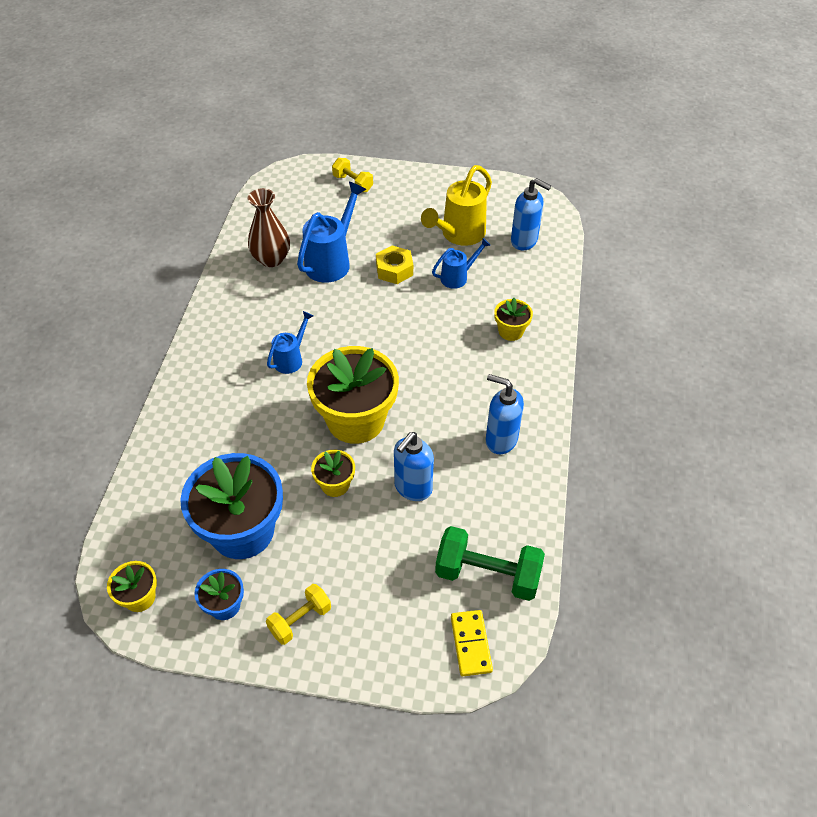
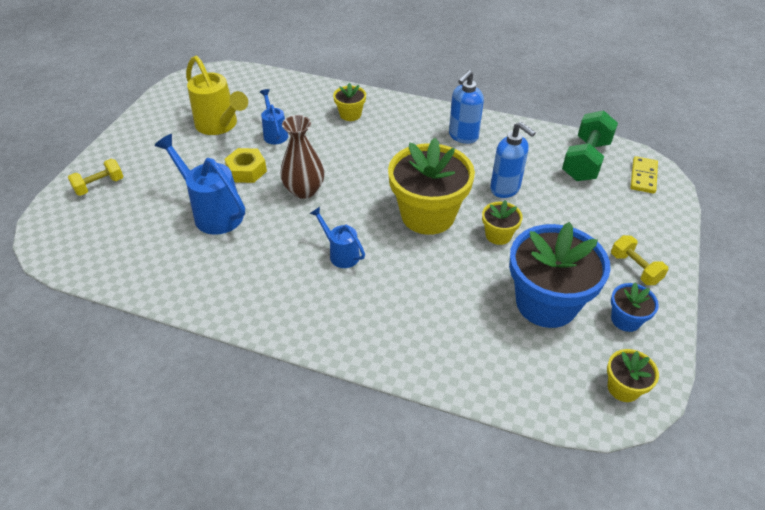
camera: 80 degrees left, 5 degrees down
(271, 259) = (185, 260): brown vase -> brown vase (304, 190)
(470, 644) = (643, 177): yellow domino -> yellow domino turned 75 degrees counterclockwise
(524, 241) = (248, 91): blue soap dispenser -> none

